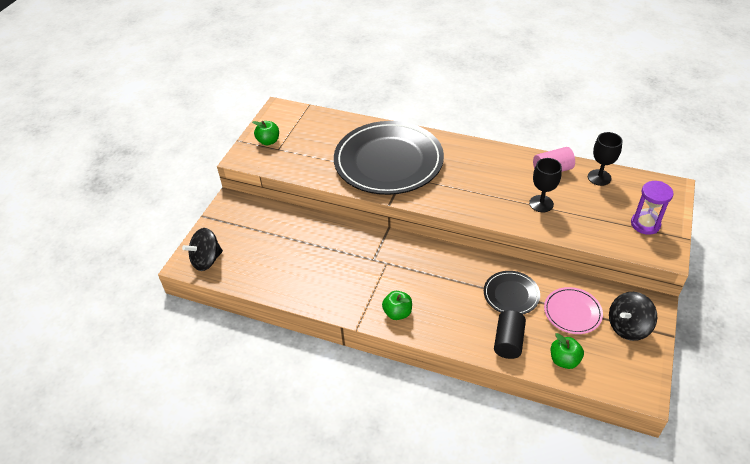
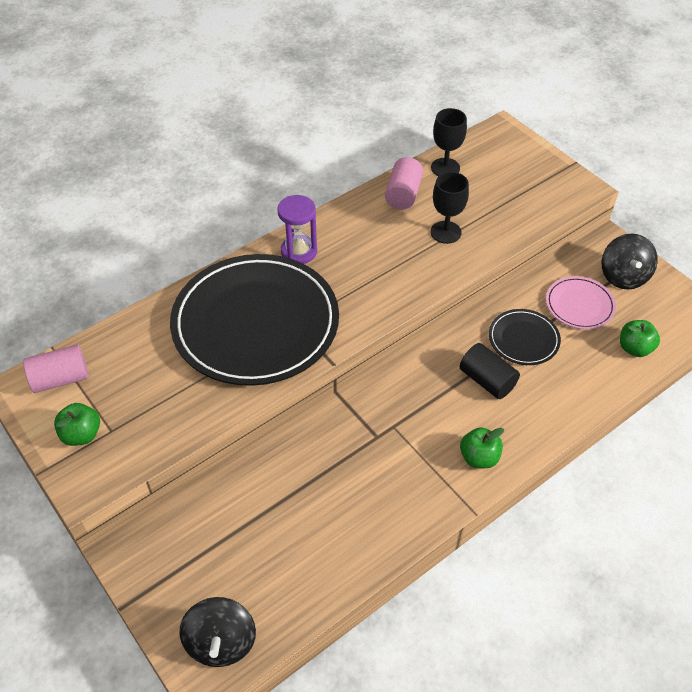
camera: 60 degrees left, 5 degrees up
(294, 117) = (60, 379): none -> pink cylinder
(508, 341) = (584, 379): black cylinder -> black cylinder (487, 380)
(645, 224) = (535, 177): purple hourglass -> purple hourglass (299, 251)

